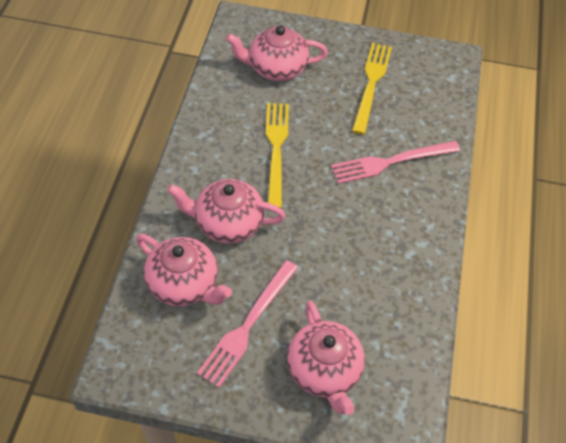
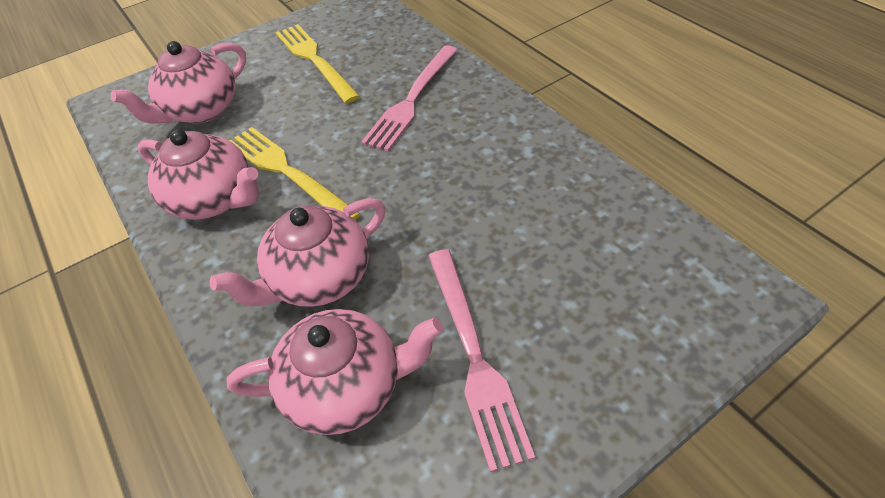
camera: 40 degrees left, 5 degrees down
(324, 371) = (606, 319): pink teapot -> pink teapot (214, 199)

